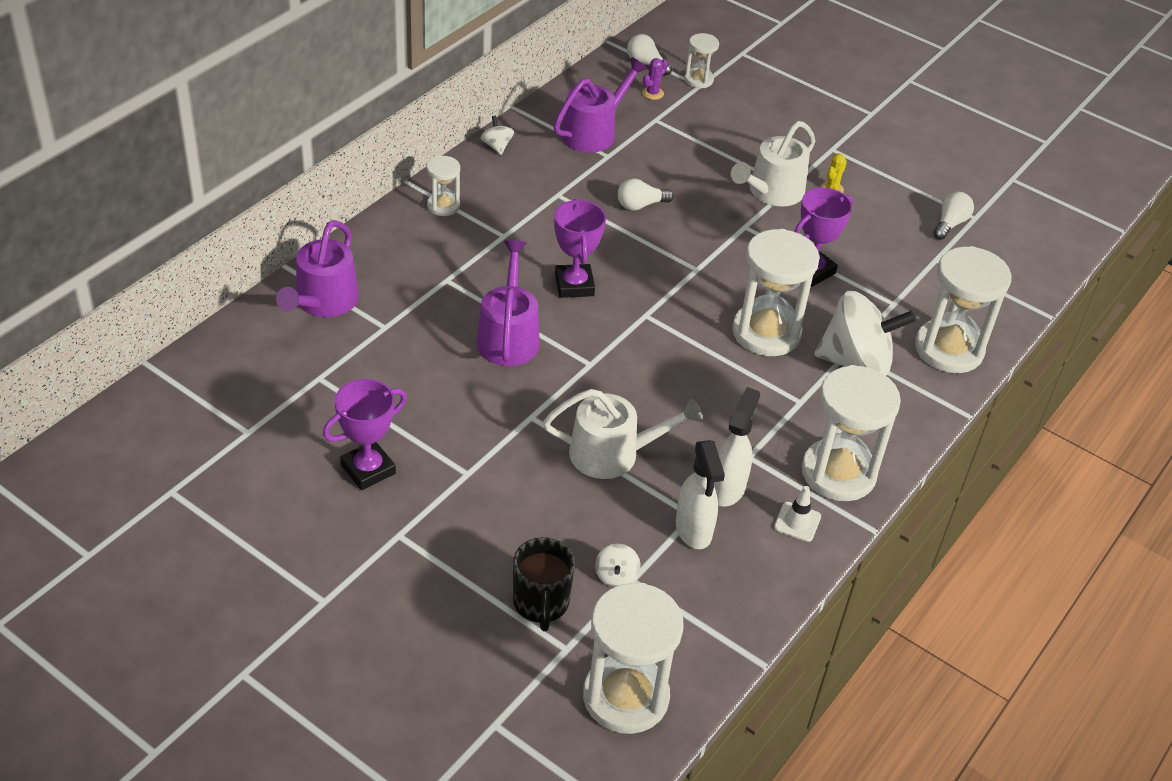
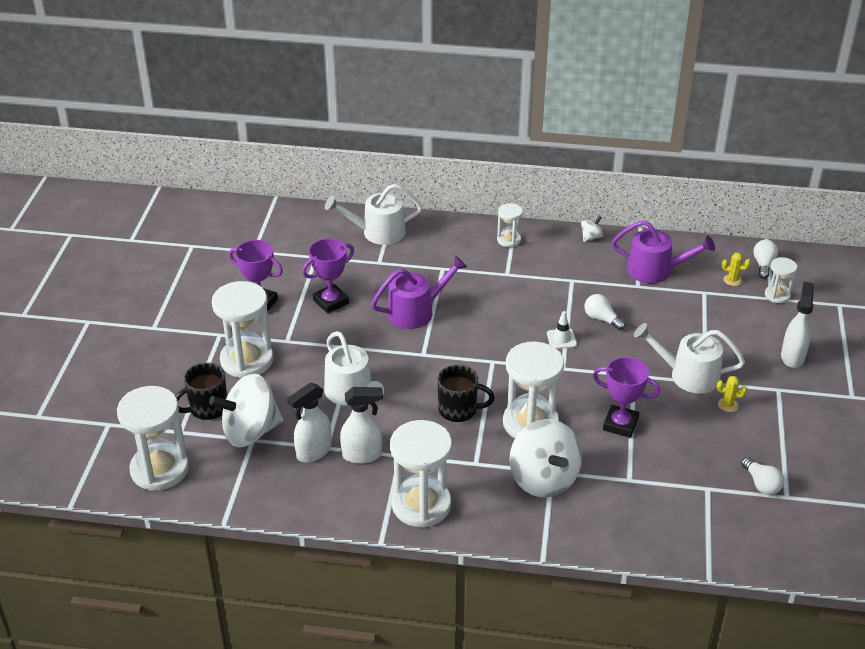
camera: 65 degrees right, 5 degrees down
(323, 302) = (378, 232): purple watering can -> white watering can
(574, 285) = (490, 320): purple trophy -> purple trophy (331, 302)
(616, 576) = (250, 431): white spinning top -> white spinning top, size x2.39
(652, 93) = (732, 280): purple cactus -> yellow cactus
(707, 377) = (459, 410): none -> black mug
(793, 117) = (792, 356): none -> white spray bottle
(797, 522) = (358, 499): white traffic cone -> white traffic cone (561, 339)
(948, 349) = (607, 526): white hourglass -> white hourglass (247, 360)
(950, 224) = (761, 484): white light bulb -> white light bulb turned 60 degrees clockwise

